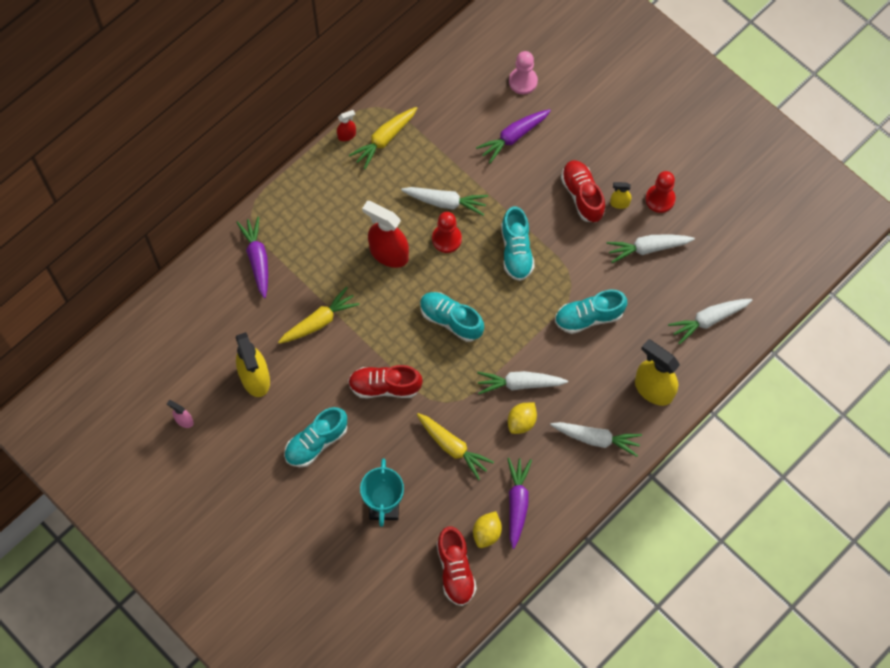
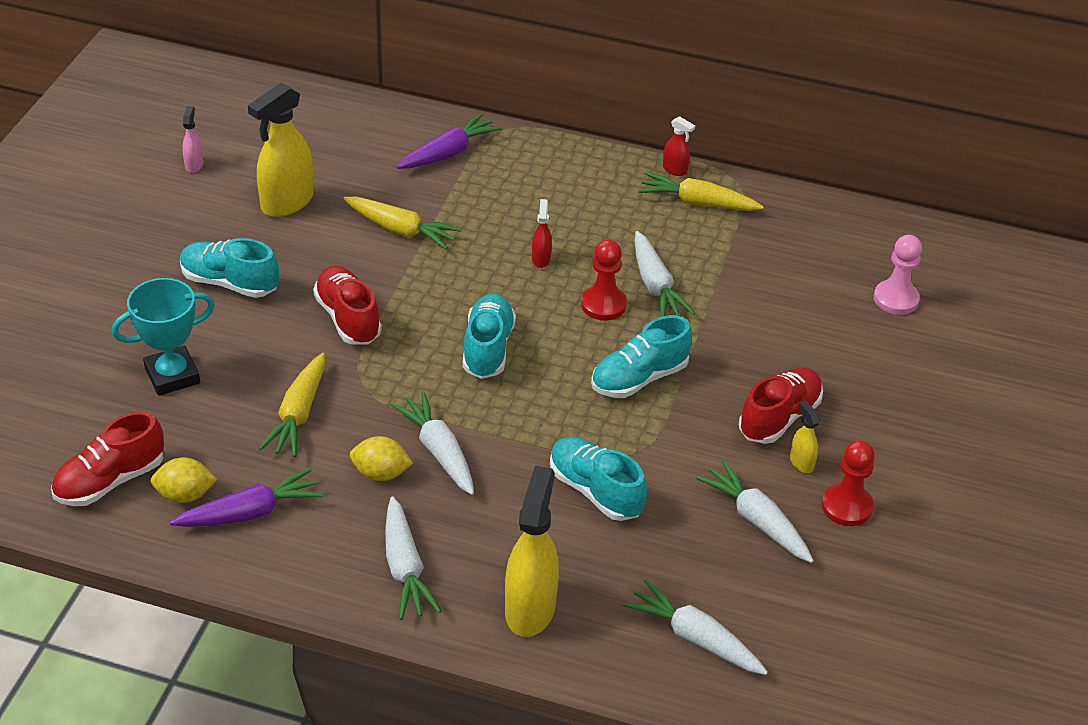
camera: 60 degrees right, 25 degrees down
(388, 253) = (541, 259): red spray bottle -> red spray bottle, size x0.47
(513, 137) = (806, 318): purple carrot -> none

